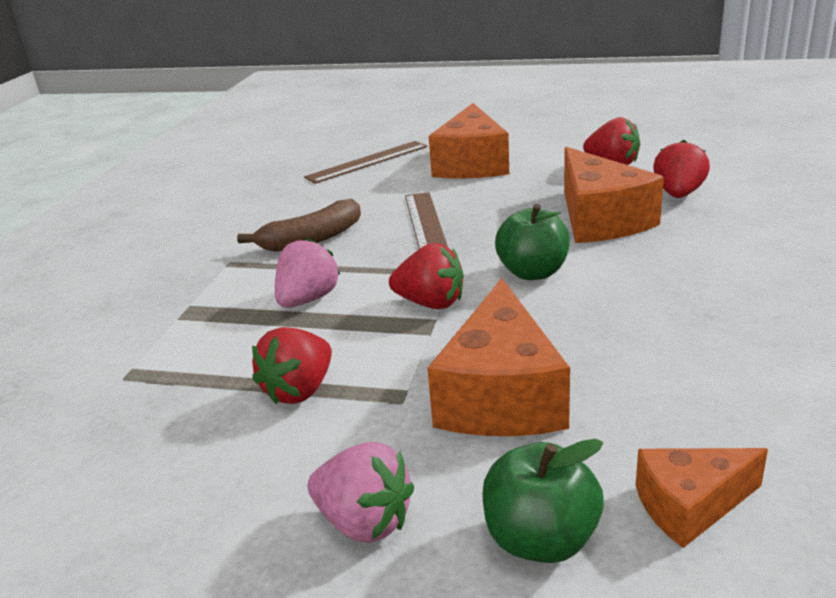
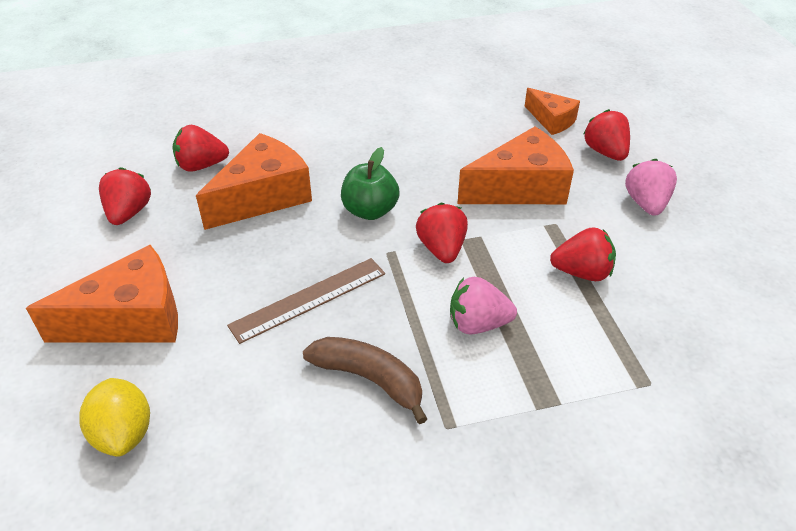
camera: 120 degrees left, 15 degrees up
(367, 162) = (124, 433): brown ruler -> yellow lemon
(541, 539) = (605, 152): green apple -> red strawberry

